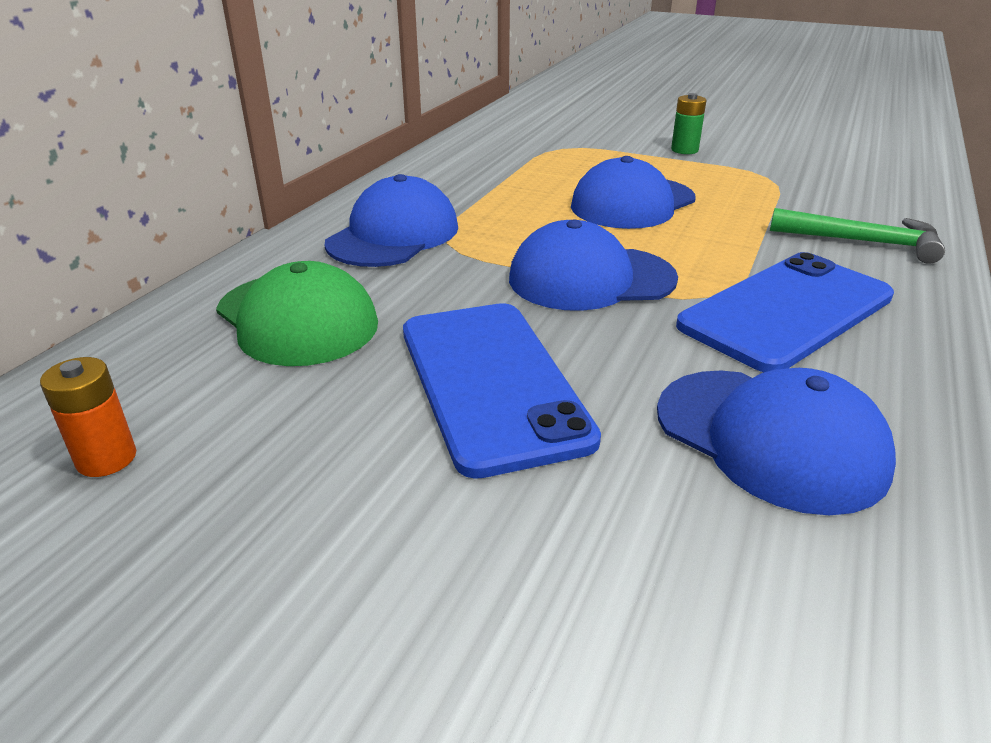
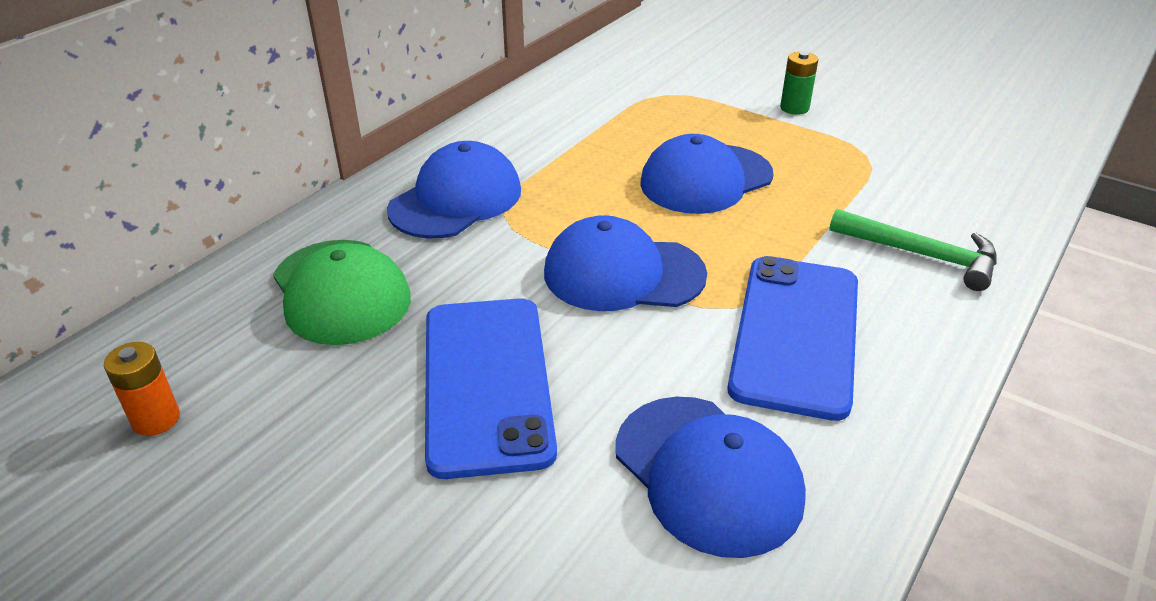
camera: 10 degrees right, 5 degrees up
(786, 311) = (795, 334): blue phone -> blue phone turned 45 degrees counterclockwise

